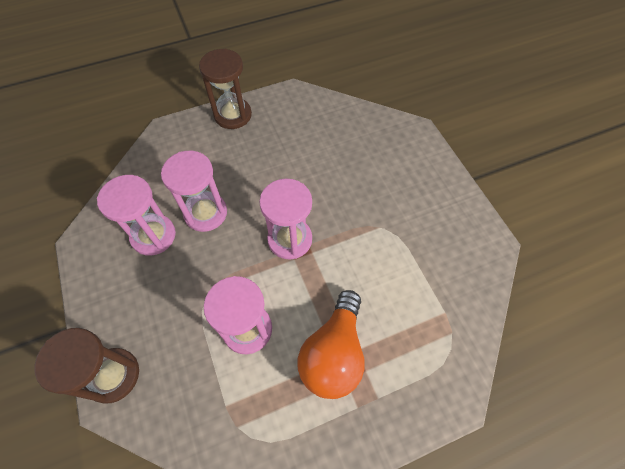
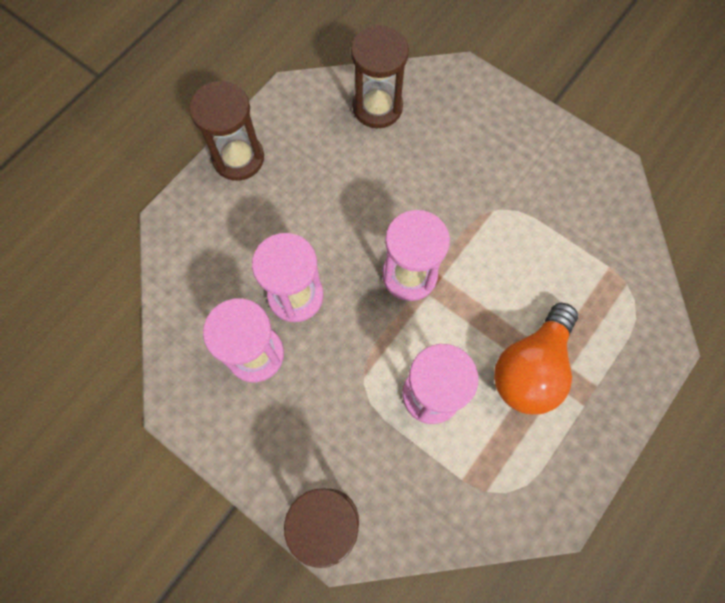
camera: 30 degrees left, 10 degrees up
(334, 353) = (531, 368): orange light bulb -> orange light bulb turned 45 degrees clockwise
(342, 125) = (377, 107): none -> brown hourglass

